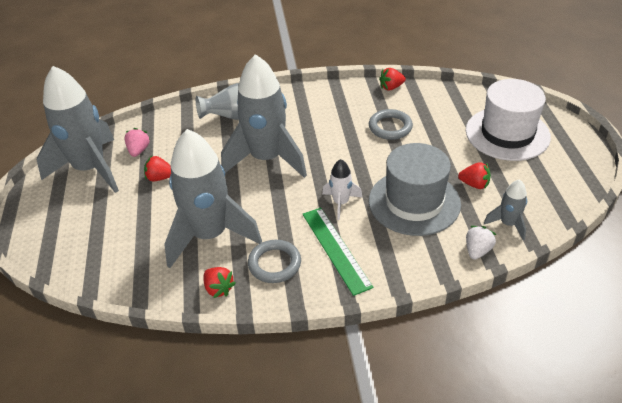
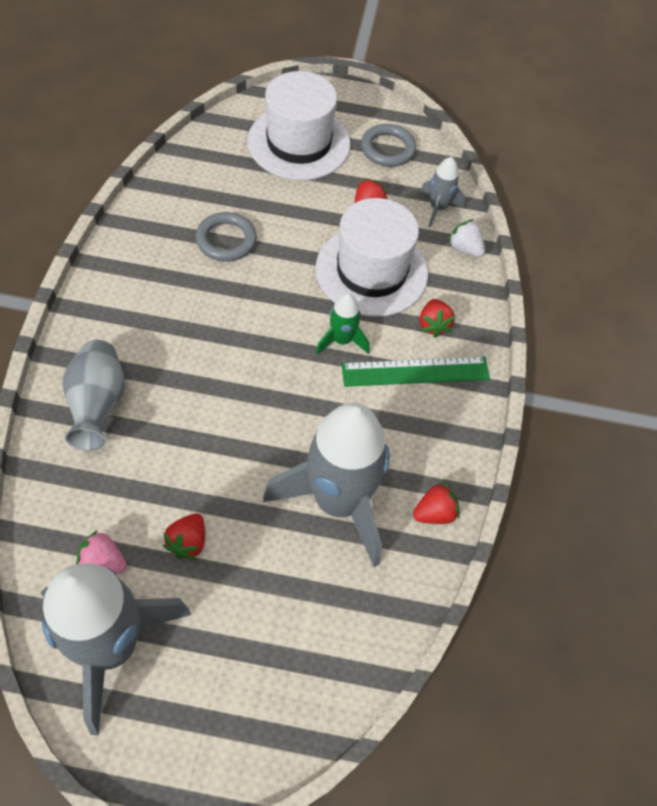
camera: 80 degrees left, 15 degrees up
(266, 159) = (216, 394): grey rocket -> none
(274, 264) = (415, 441): grey ring -> grey ring (387, 149)
(341, 203) = (341, 340): white rocket -> green rocket
(391, 87) = (143, 206): red strawberry -> red strawberry (433, 325)
(414, 202) = (371, 271): grey hat -> white hat

